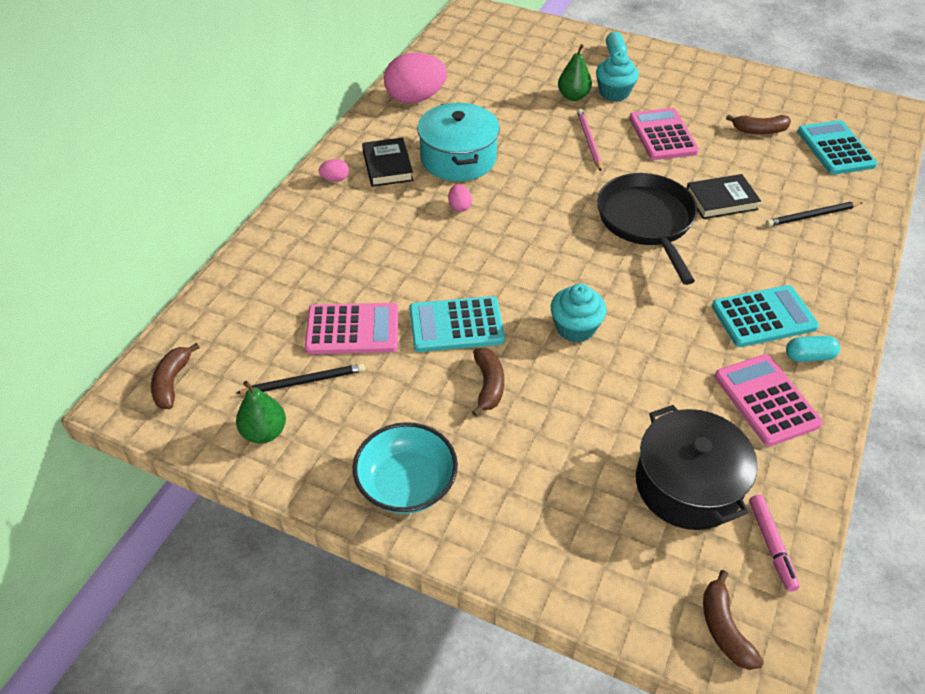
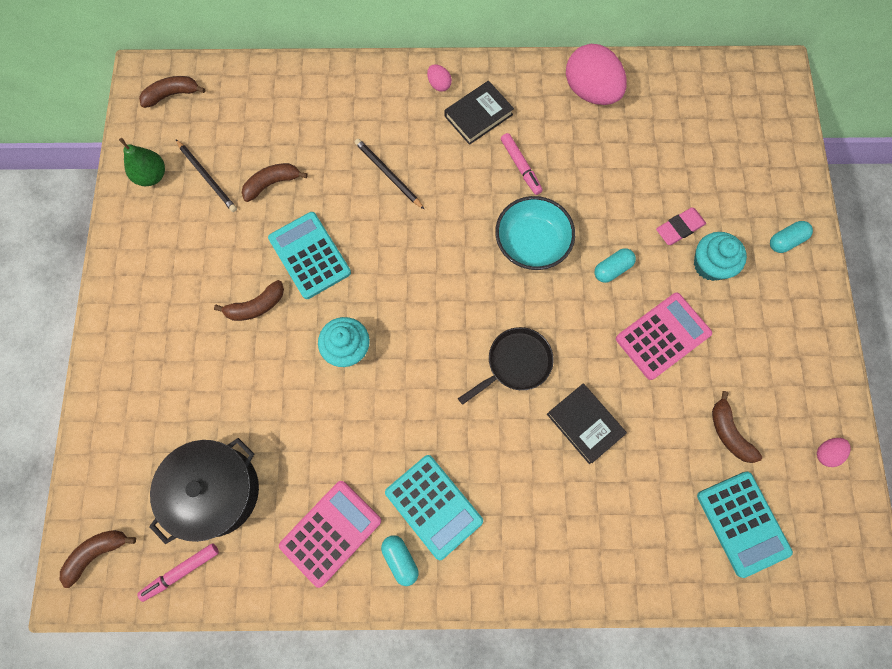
camera: 65 degrees right, 25 degrees up
(352, 329) = (272, 183): pink calculator -> brown banana
(406, 484) = (142, 289): turquoise bowl -> turquoise bowl (531, 243)
(458, 158) = (520, 166): turquoise pot -> pink marker
(459, 207) = (454, 196): pink egg -> pink egg (826, 453)
(573, 96) = (679, 228): green pear -> pink eraser
(588, 141) = (612, 269): pink pencil -> turquoise capsule
(647, 222) = (515, 363): black pan -> black pan, size x0.63
(812, 216) = (607, 521): black pencil -> black pencil (388, 174)
(835, 148) = (743, 523): turquoise calculator -> turquoise calculator turned 105 degrees clockwise

